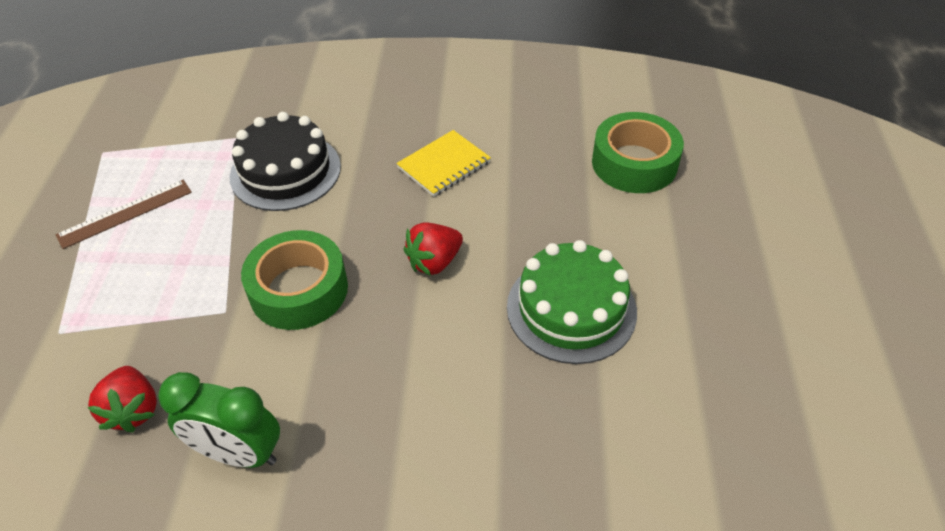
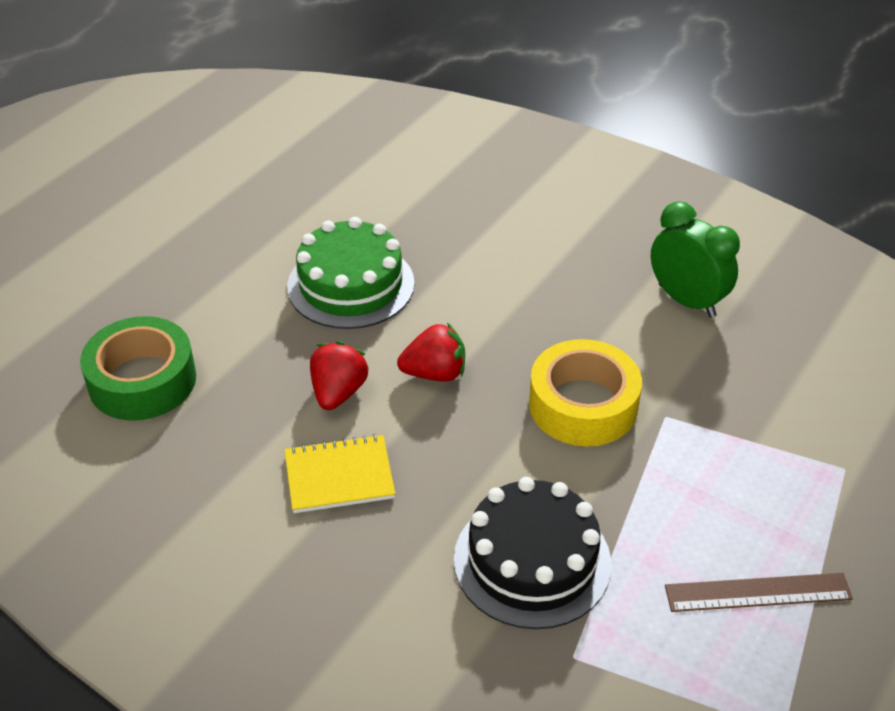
camera: 150 degrees left, 5 degrees down
(133, 410) = (771, 365): red strawberry -> red strawberry (338, 392)
(299, 290) = (583, 405): green tape -> yellow tape

